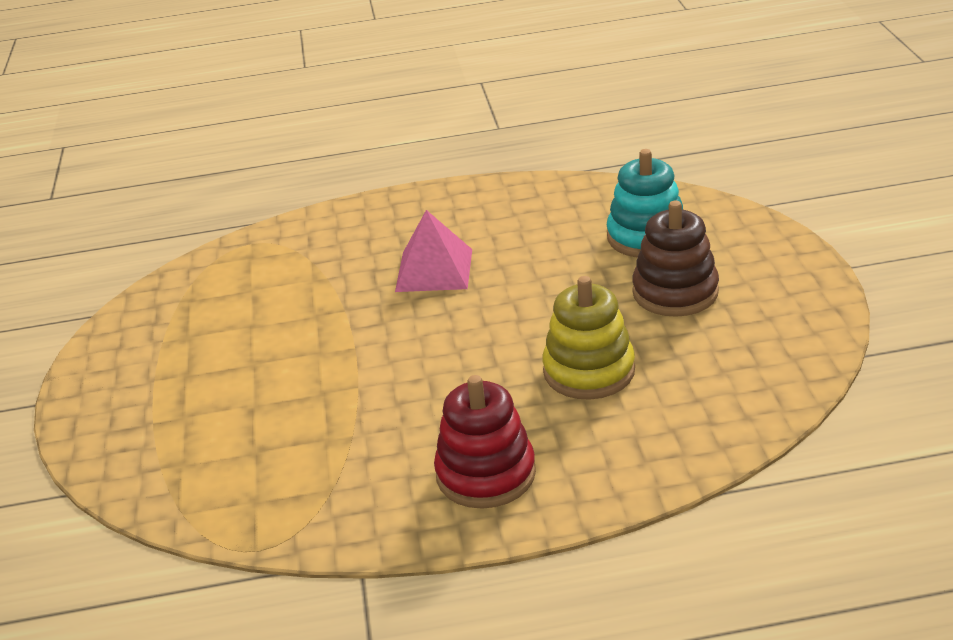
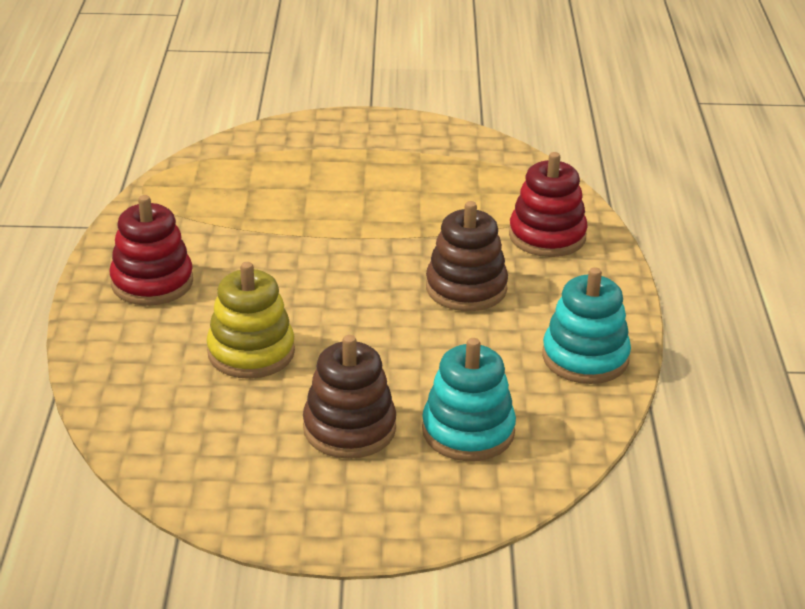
camera: 95 degrees right, 0 degrees up
(331, 241) = (547, 236): none -> red stacking toy
(434, 270) = (466, 288): pink pyramid -> brown stacking toy
(521, 200) = (585, 358): none -> turquoise stacking toy

